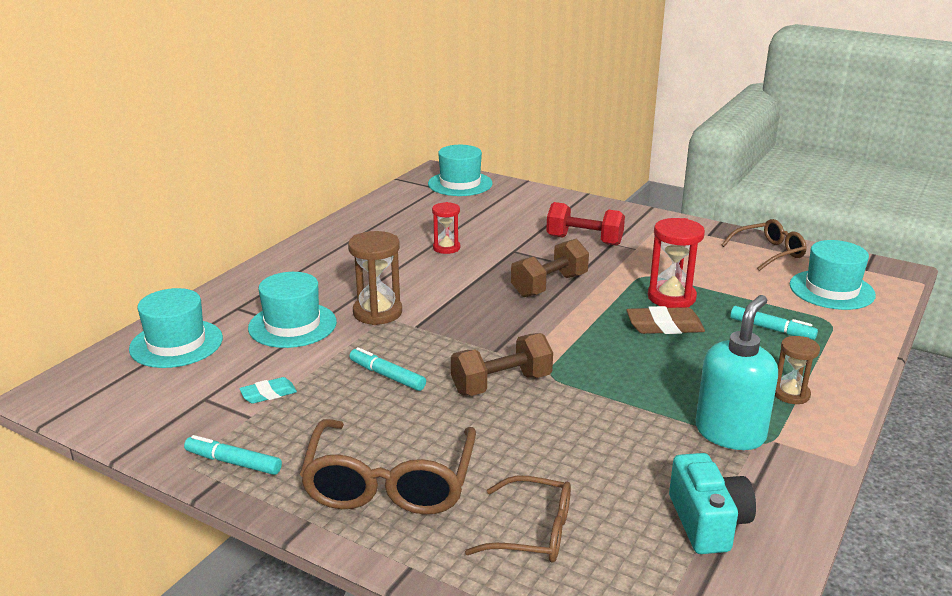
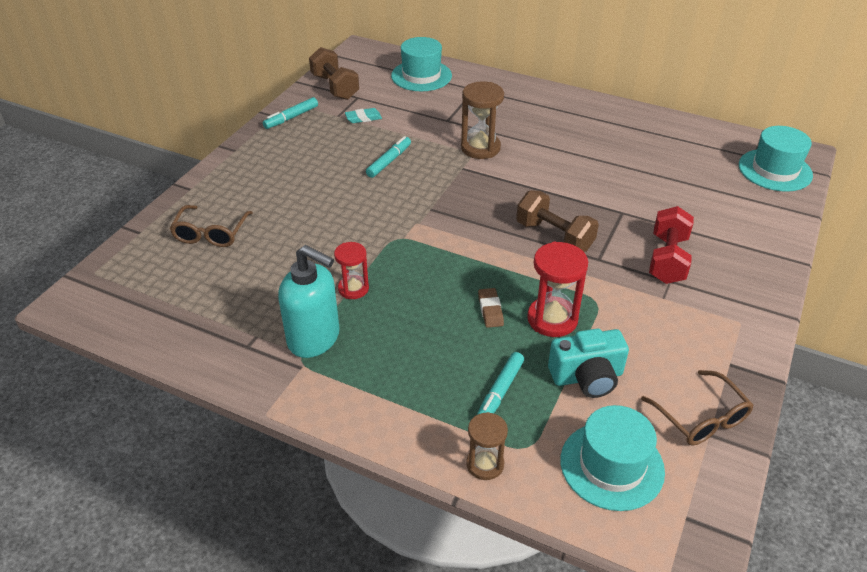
camera: 85 degrees right, 15 degrees up
(233, 462) = (291, 118): turquoise marker -> turquoise marker turned 150 degrees counterclockwise
(268, 394) = (363, 118): turquoise eraser -> turquoise eraser turned 75 degrees counterclockwise
(292, 325) = (454, 114): turquoise hat -> none
(390, 483) = (266, 174): brown glasses -> none
(446, 248) = (611, 172): red hourglass -> red hourglass (353, 289)
(501, 384) = (381, 214): brown dumbbell -> brown dumbbell (335, 87)
(664, 326) = (490, 310): brown eraser -> brown eraser, size x0.63
(707, 522) = (207, 315): turquoise camera -> turquoise camera (587, 377)
(791, 394) = (375, 388): brown hourglass -> brown hourglass (485, 464)

